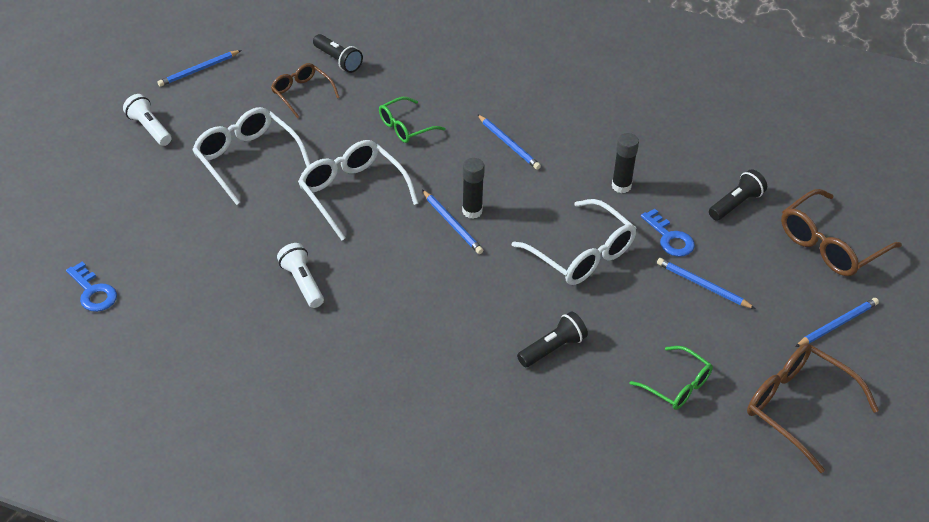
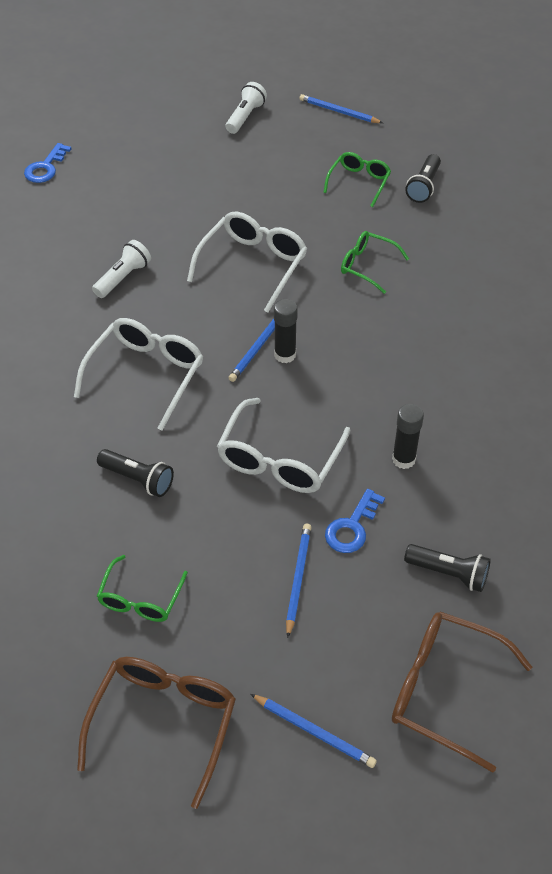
camera: 65 degrees right, 5 degrees up
(247, 159) = (249, 185): white glasses -> white glasses (146, 374)
(301, 93) = (359, 182): brown glasses -> green glasses
(508, 144) = (401, 347): blue pencil -> none

